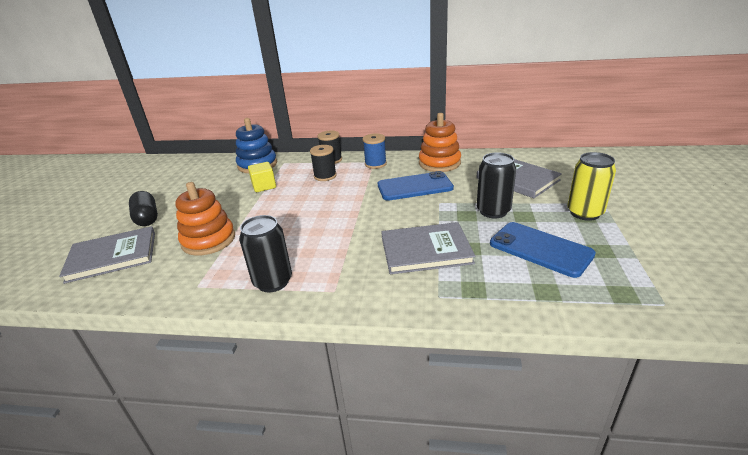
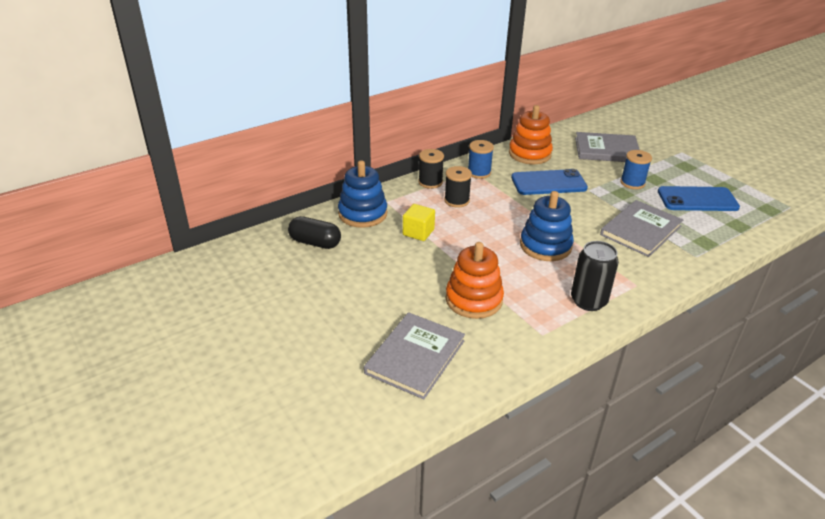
camera: 45 degrees left, 5 degrees up
(147, 218) = (365, 312): black capsule -> black capsule (315, 243)
(324, 228) = (545, 246): none -> blue stacking toy
(414, 187) = (548, 183): blue phone -> blue phone turned 45 degrees clockwise
(493, 211) = (632, 183): black can -> blue spool
(585, 213) = (682, 163): yellow can -> none

